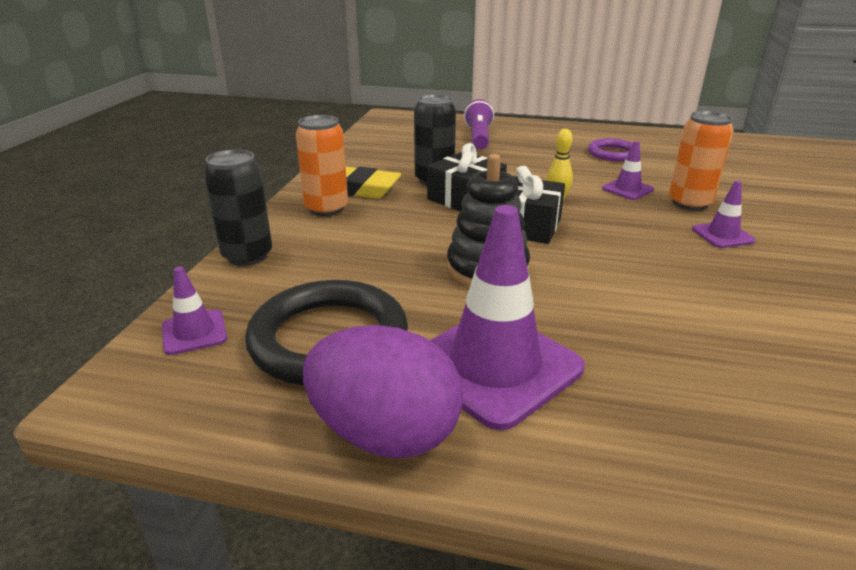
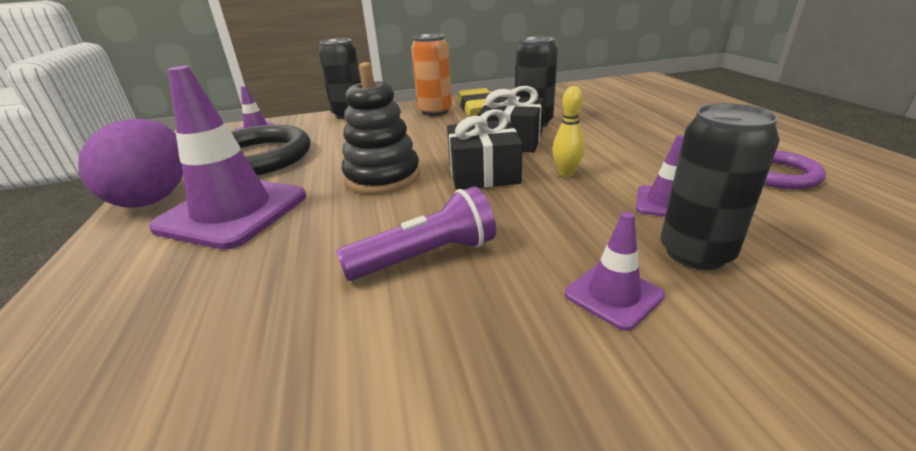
camera: 65 degrees right, 0 degrees up
(479, 138) = (667, 112): purple flashlight -> purple flashlight (426, 256)
(690, 203) = (695, 253): orange can -> black can

